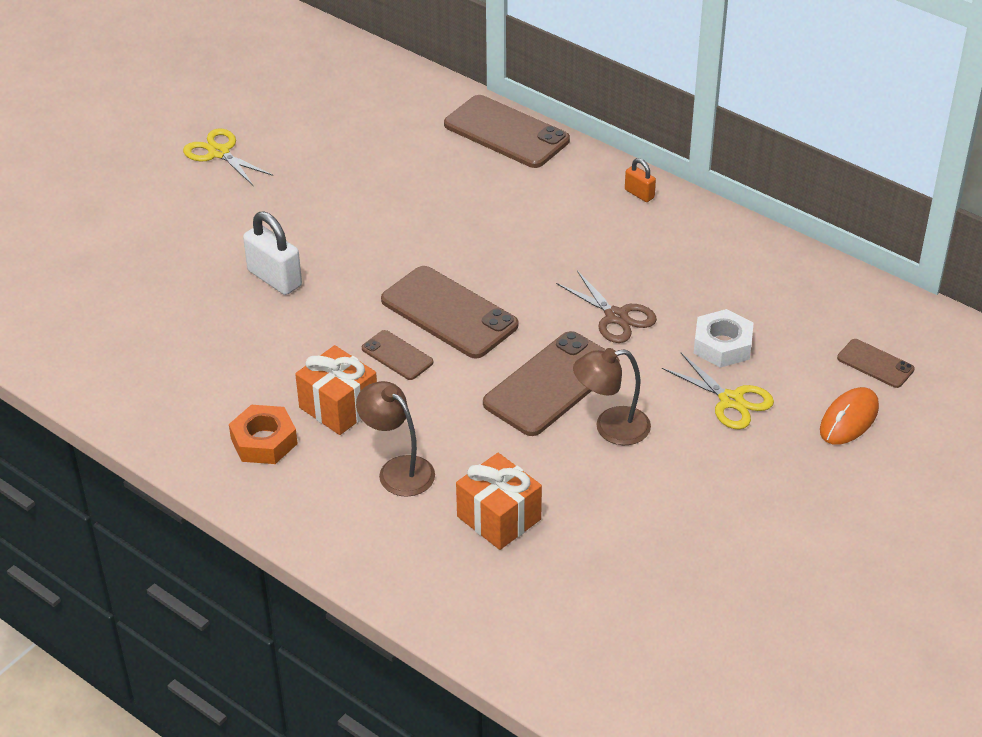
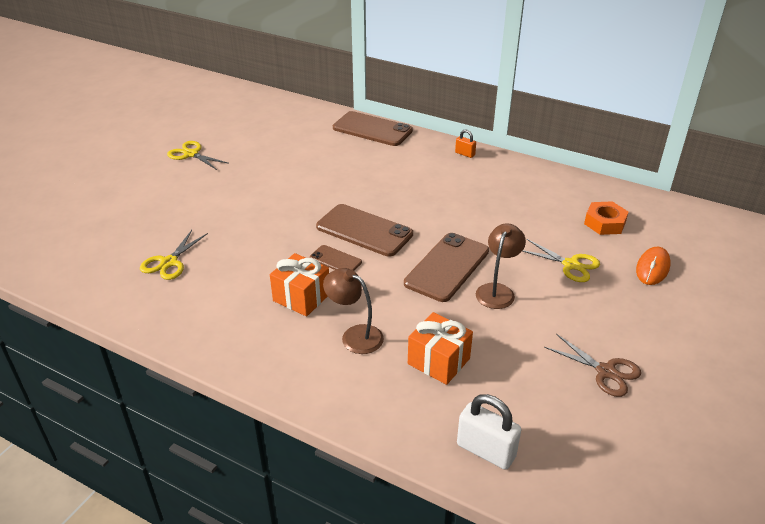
camera: 10 degrees left, 5 degrees down
(167, 334) = (169, 262): none -> yellow scissors
(264, 441) = (251, 327): orange nut -> orange nut (605, 223)
(275, 278) = (240, 221): white padlock -> white padlock (486, 450)
(611, 428) = (497, 291): brown lamp -> brown lamp turned 135 degrees clockwise
(616, 317) = (475, 222): brown scissors -> brown scissors (606, 372)
(722, 345) = (551, 232): white nut -> none
(875, 364) = (652, 233): brown phone -> none

